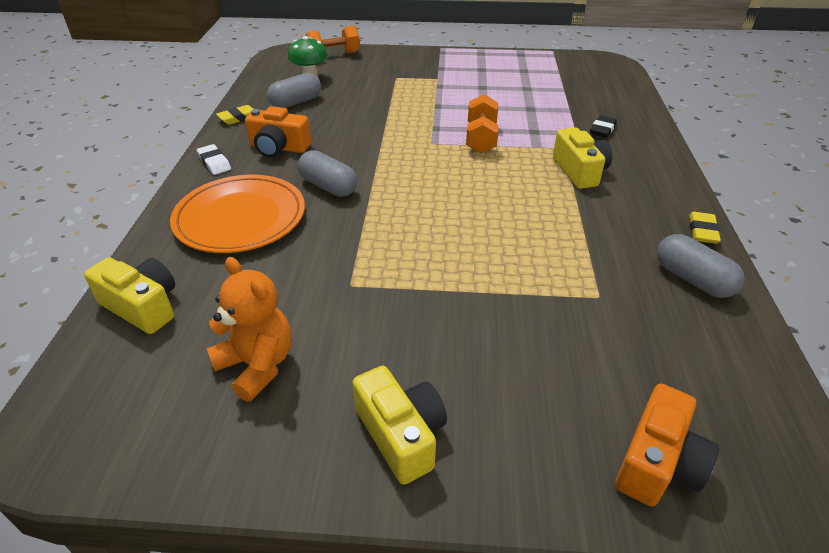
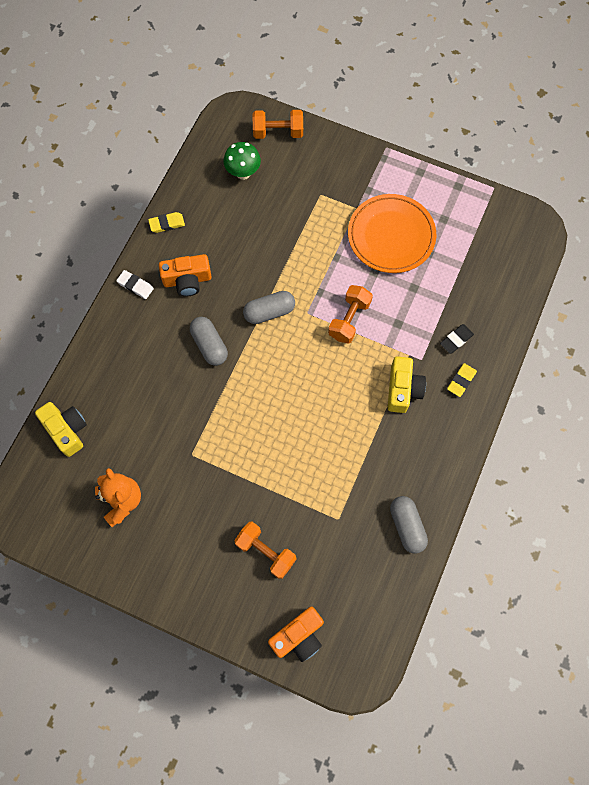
camera: 20 degrees right, 30 degrees up
(214, 163) = (135, 286): white eraser -> white eraser turned 45 degrees counterclockwise
(240, 218) = (140, 362): orange plate -> orange plate (391, 236)
(278, 148) = (187, 280): orange camera -> orange camera turned 45 degrees counterclockwise
(296, 102) = (219, 213): grey capsule -> grey capsule (269, 312)
(401, 434) = (181, 573): yellow camera -> none
(524, 362) = (266, 552): none -> orange dumbbell
(702, 231) = (447, 486): yellow eraser -> yellow eraser (461, 381)

